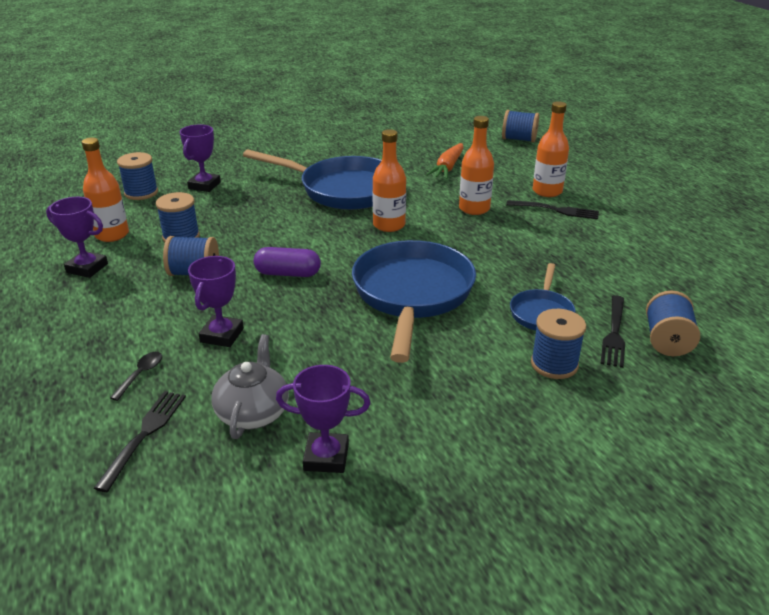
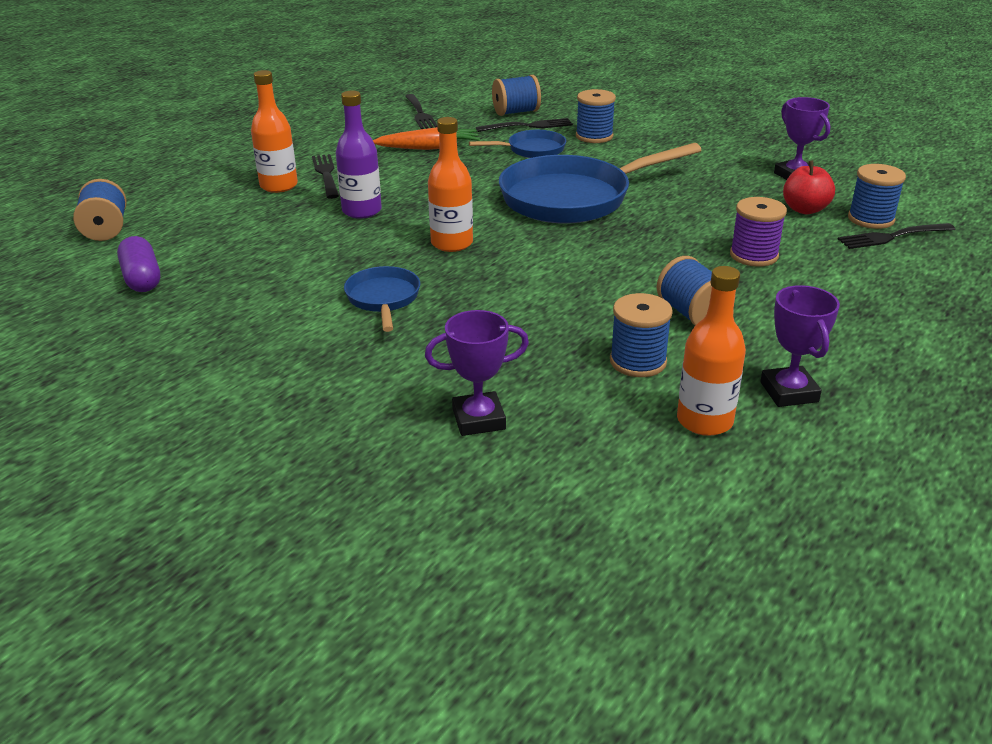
camera: 120 degrees left, 0 degrees up
(141, 193) = (567, 471): blue spool -> blue spool (870, 219)
(141, 374) = (853, 268): black spoon -> none
(222, 335) = (753, 255): purple trophy -> purple spool
(253, 412) = (804, 209): grey teapot -> red apple
(288, 273) = (619, 263): purple capsule -> purple capsule (142, 279)
(343, 190) = (383, 299): blue pan -> blue pan, size x0.50
(448, 168) = (248, 251): orange carrot -> orange carrot (428, 148)
(474, 209) = (362, 211): orange bottle -> purple bottle
(690, 283) = (420, 114): none -> black fork

